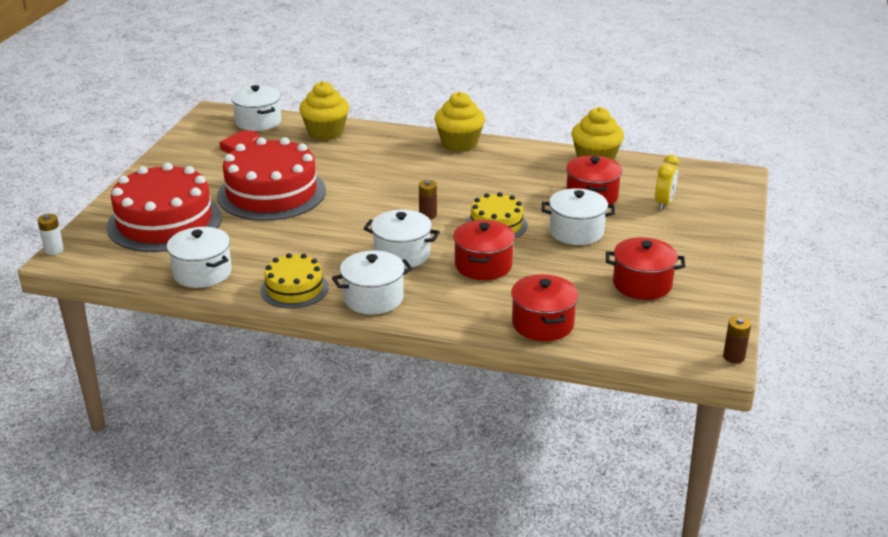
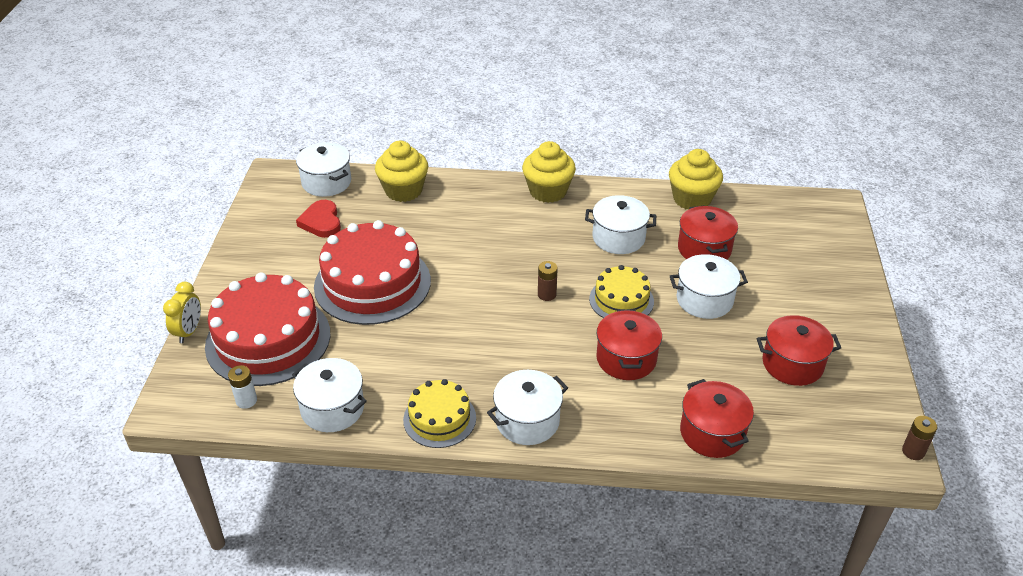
camera: 10 degrees left, 10 degrees up
(54, 250) = (156, 396): white battery -> white battery (246, 400)
(402, 254) = (537, 354): white pot -> white pot (618, 238)
(664, 203) = (778, 250): yellow clock -> yellow clock (189, 331)

